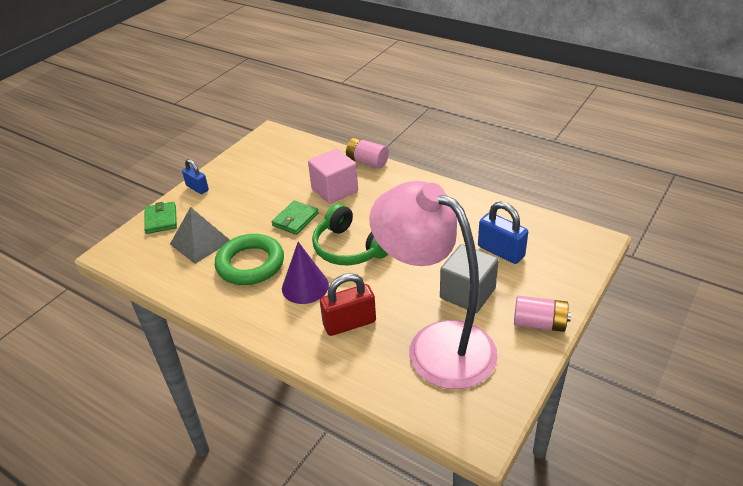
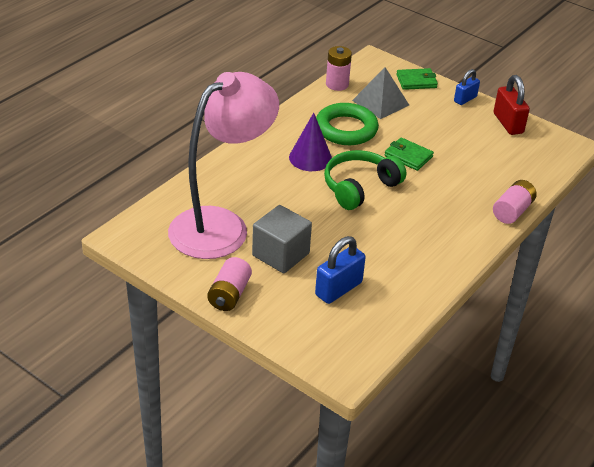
camera: 90 degrees right, 0 degrees up
(161, 277) = (337, 84): none -> pink battery
(334, 190) = (457, 184): pink cube -> none
(349, 323) = (259, 179): red padlock -> red padlock (508, 123)

